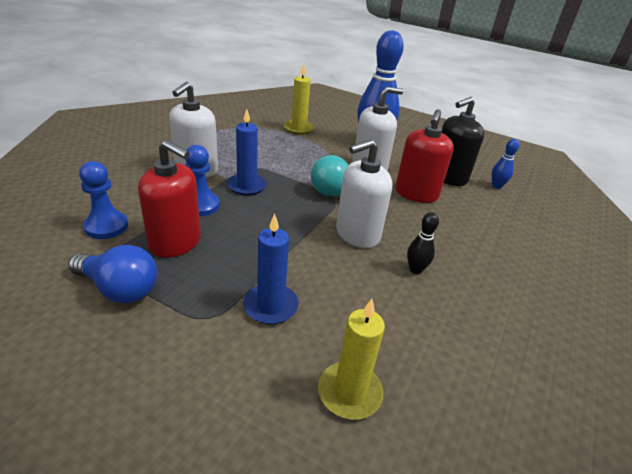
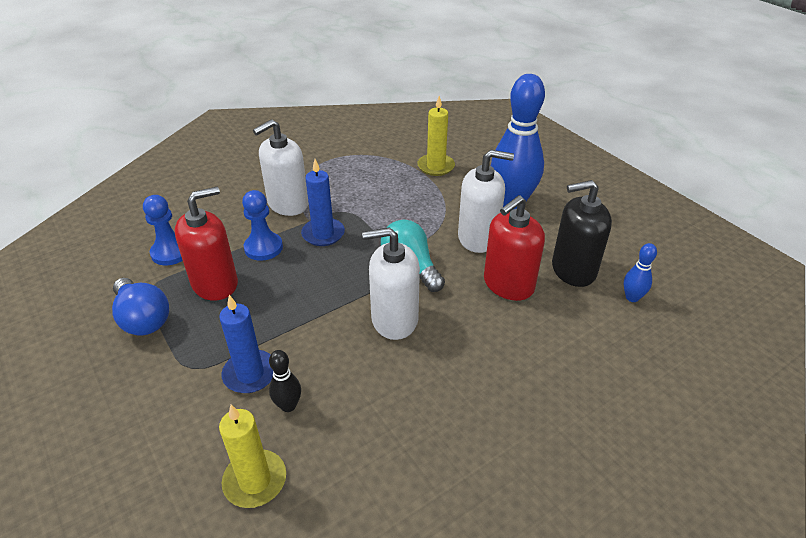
camera: 30 degrees right, 5 degrees up
(175, 242) = (215, 284): red soap dispenser -> red soap dispenser turned 90 degrees counterclockwise
(415, 270) = (423, 379): black bowling pin -> black bowling pin (288, 405)

